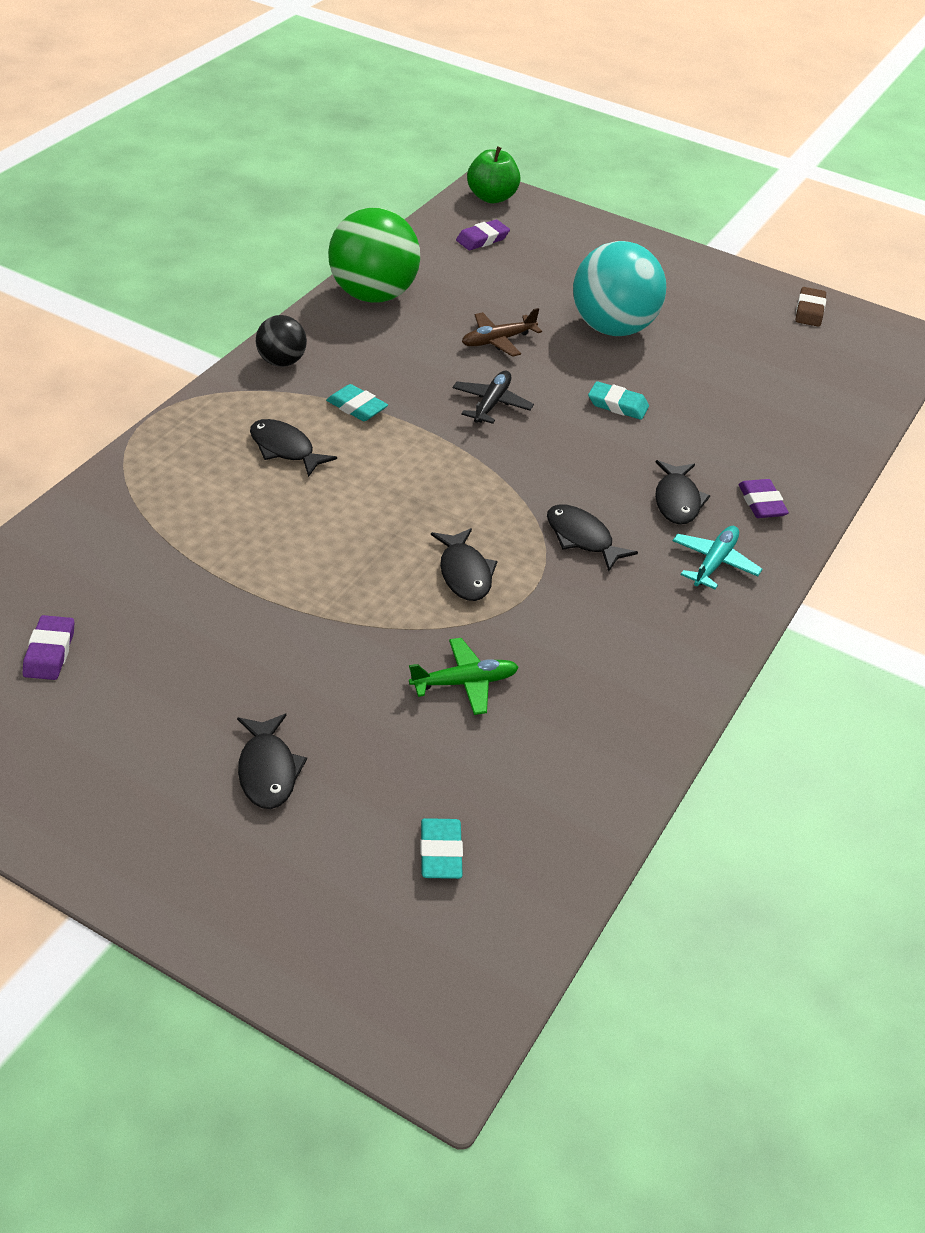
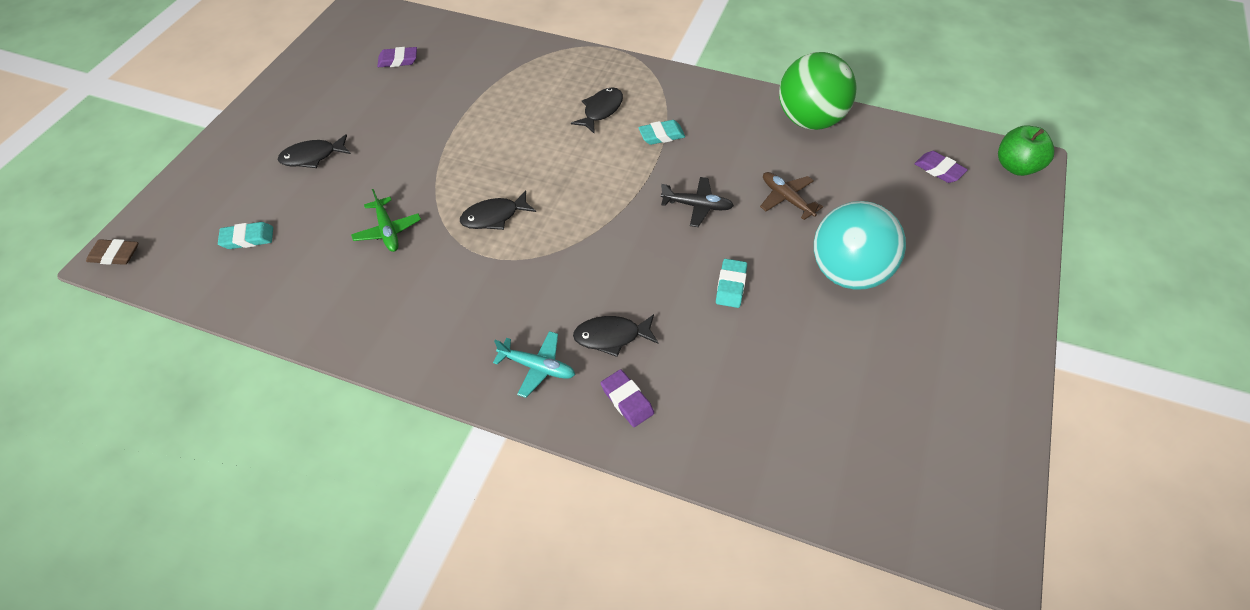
camera: 85 degrees right, 10 degrees up
(281, 362) = (699, 91): black ball -> none
(356, 407) = (661, 135): turquoise eraser -> turquoise eraser turned 45 degrees clockwise
(582, 538) = (547, 278): black fish -> none
(761, 503) = (627, 400): purple eraser -> purple eraser turned 75 degrees clockwise
(809, 311) = (981, 440): brown eraser -> brown eraser (115, 255)

